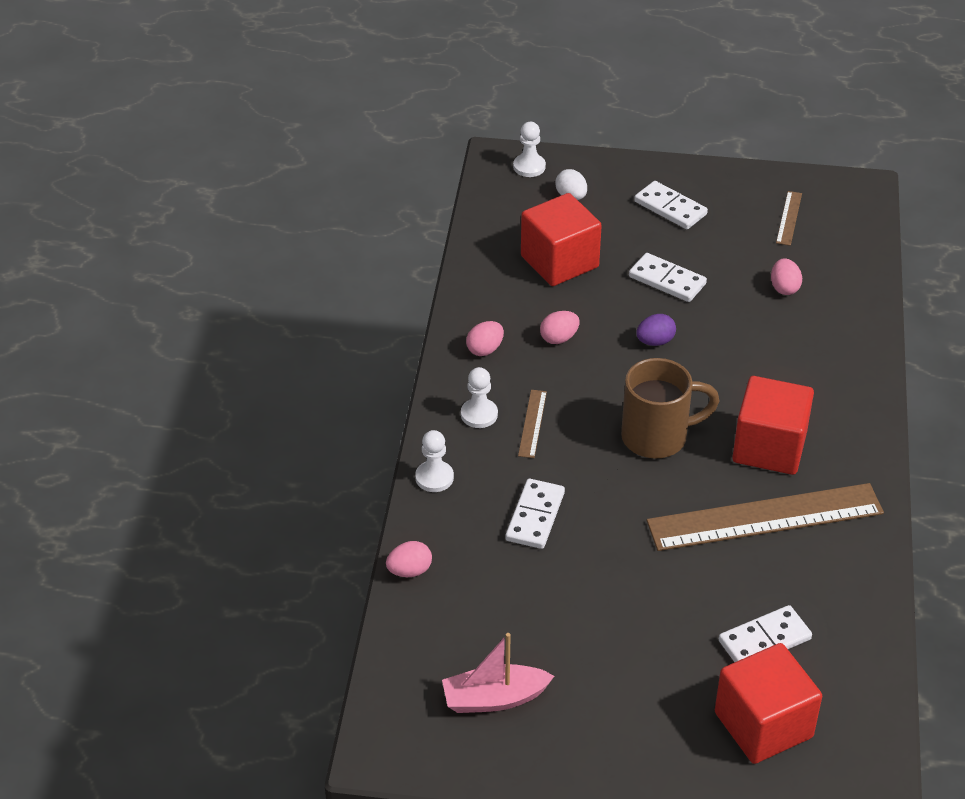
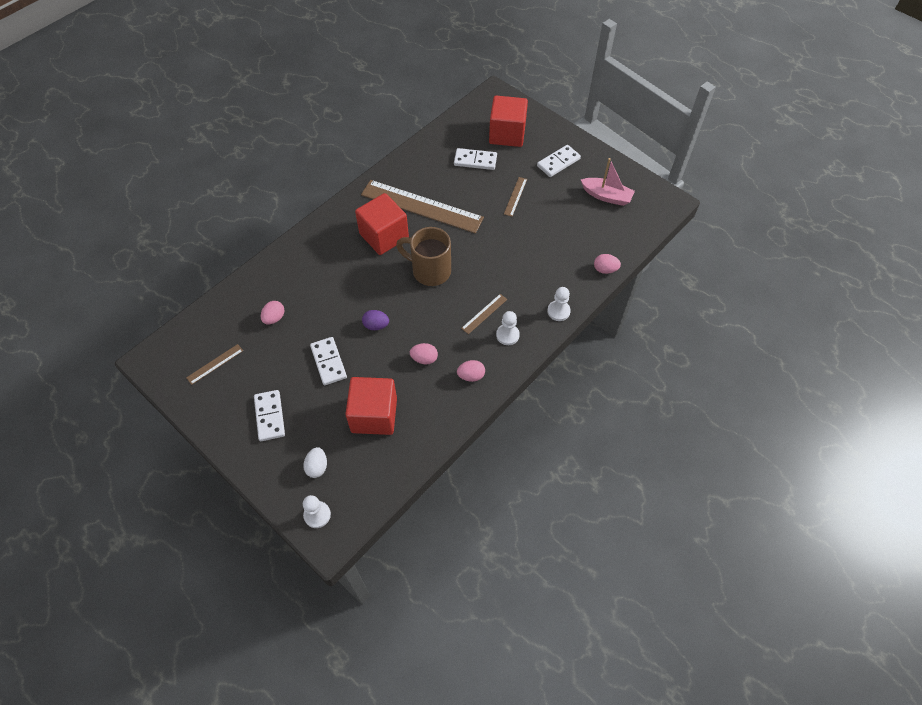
camera: 145 degrees left, 15 degrees up
(535, 516) = (525, 263): white domino -> white domino (558, 162)
(641, 613) = (515, 196): none -> brown ruler

